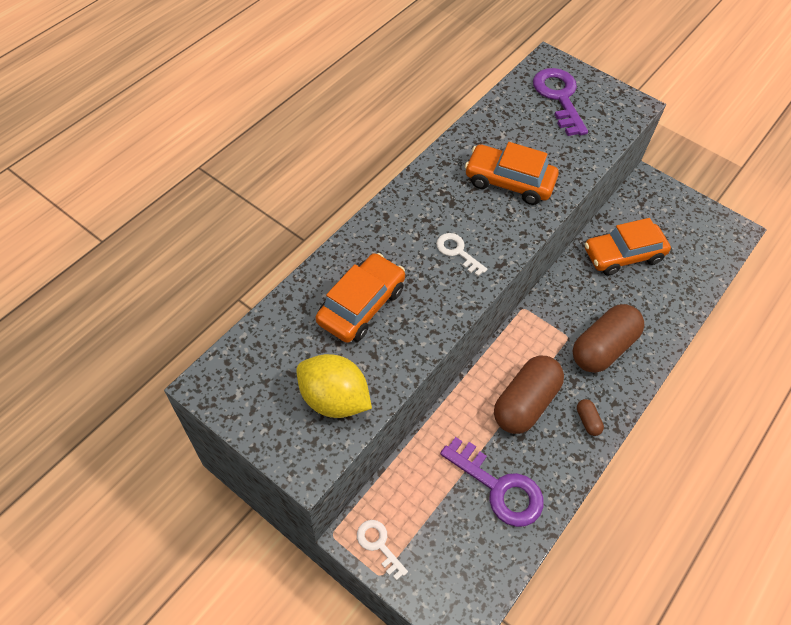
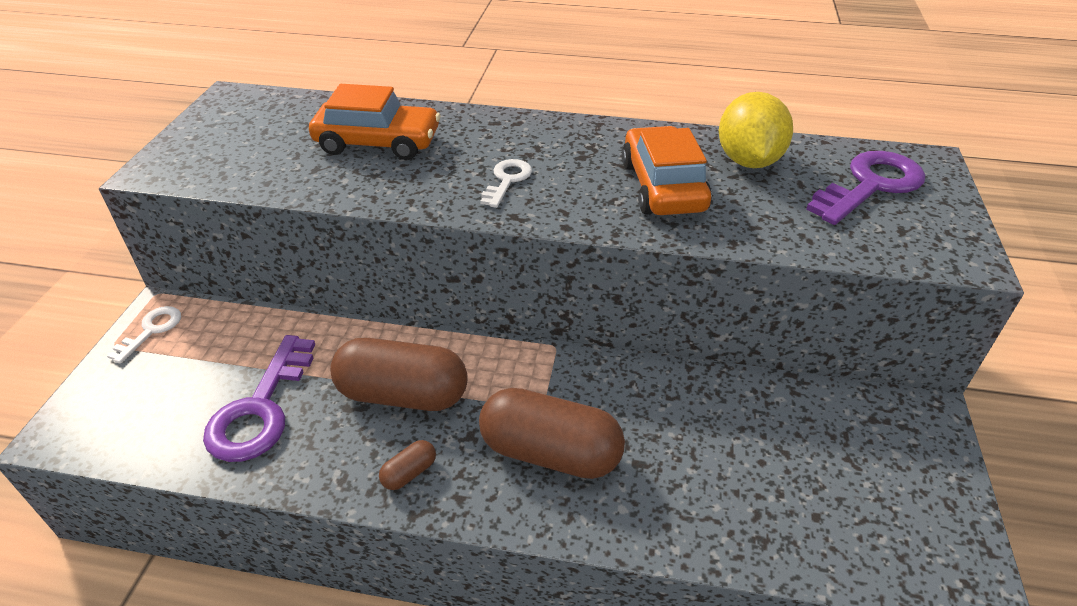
camera: 65 degrees right, 15 degrees down
(334, 399) = (243, 162): yellow lemon -> yellow lemon (748, 161)
(623, 255) = (745, 425): orange car -> none

